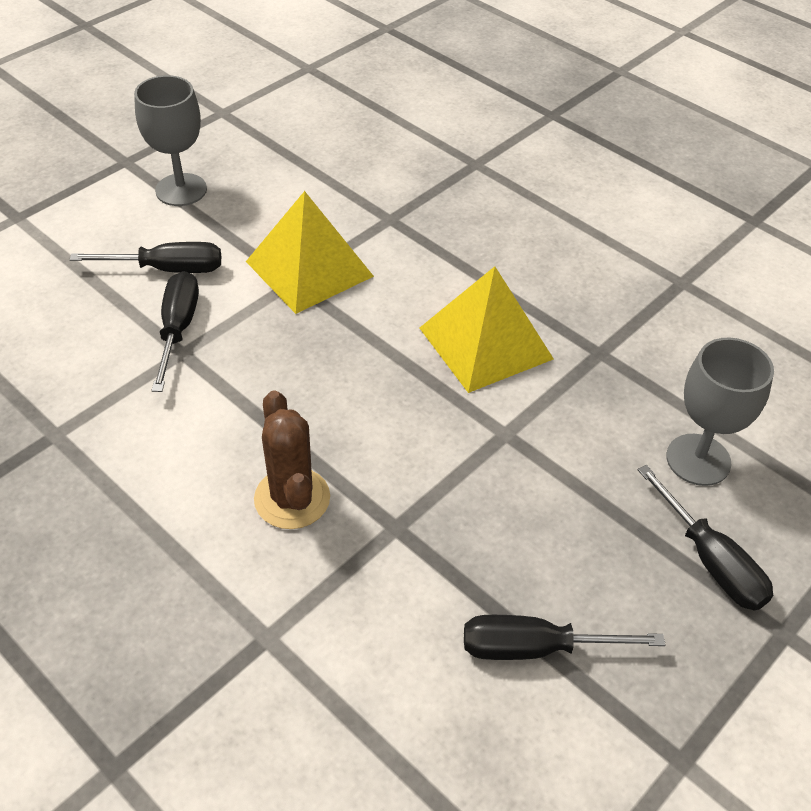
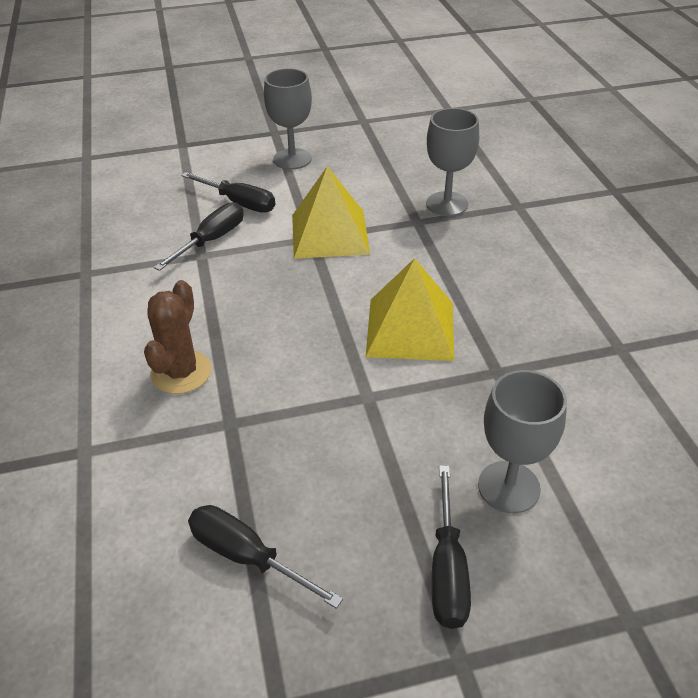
camera: 35 degrees right, 5 degrees down
(404, 187) = (447, 204): none -> grey goblet

